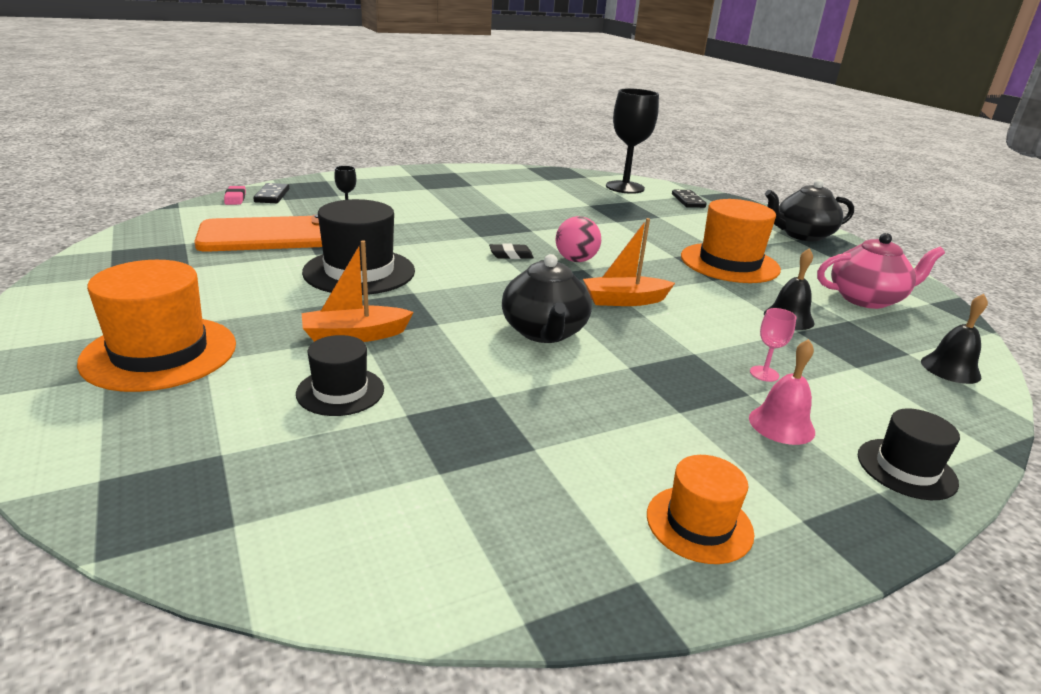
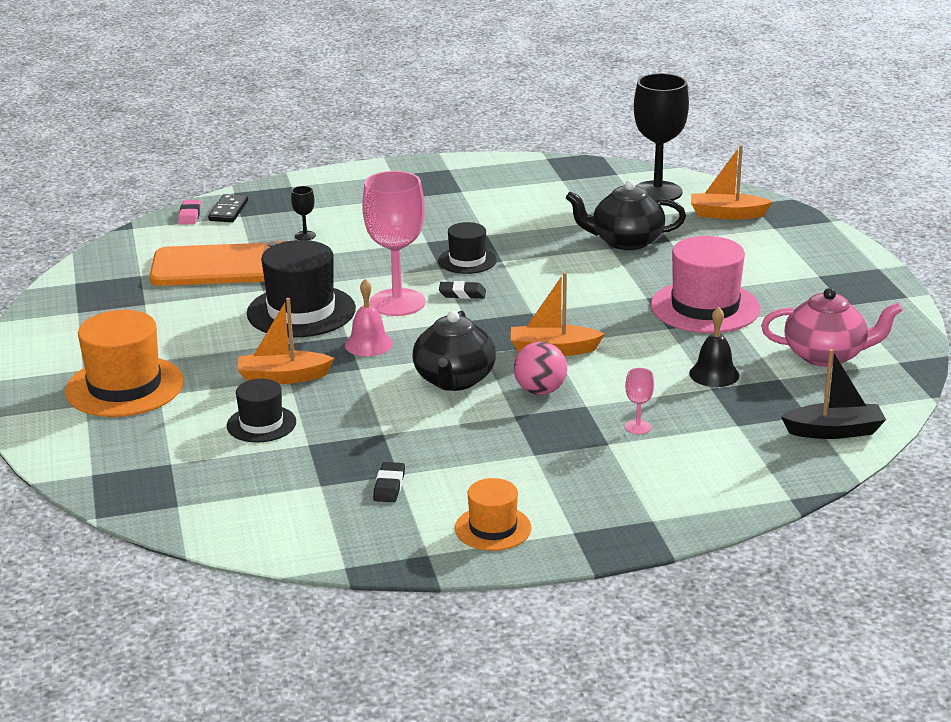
camera: 15 degrees right, 0 degrees up
(453, 263) = (397, 303): none -> pink goblet
(531, 468) = (389, 486): none -> black eraser
(576, 260) = (530, 301): pink ball -> pink ball (540, 391)
(688, 201) = (727, 214): black domino -> orange boat
(729, 263) = (705, 307): orange hat -> pink hat
(781, 424) = (615, 469): pink bell -> pink bell (368, 344)
(802, 235) = (834, 269): black teapot -> black teapot (625, 241)
(906, 469) = (693, 507): black hat -> black hat (467, 260)
(950, 369) = (834, 431): black bell -> black boat

